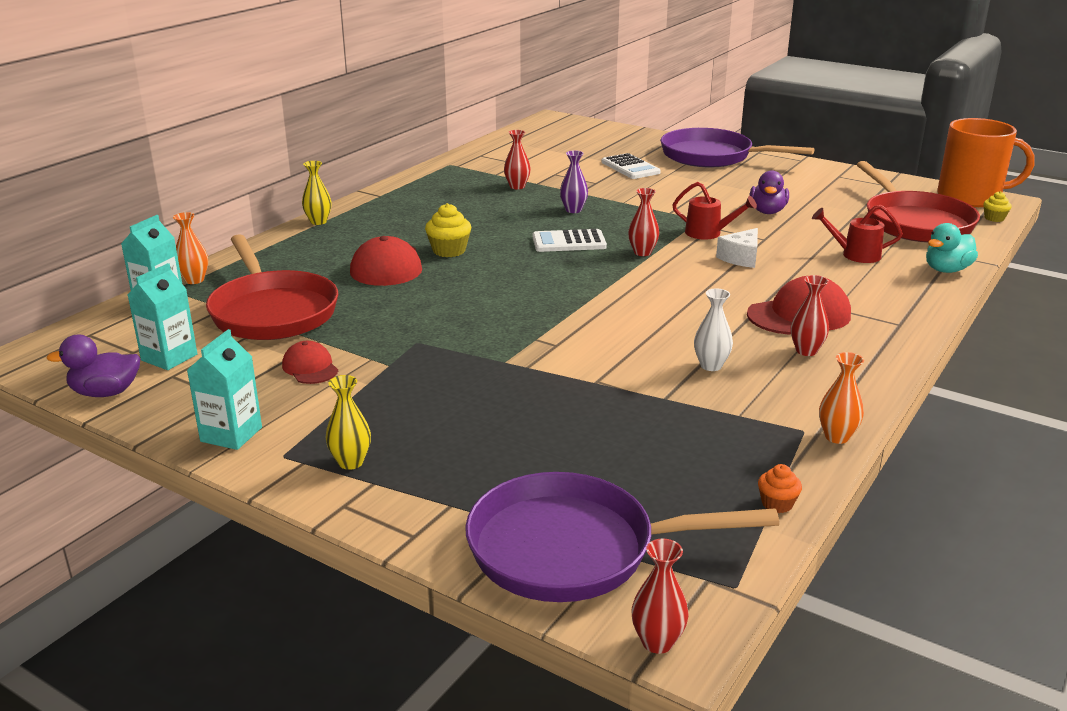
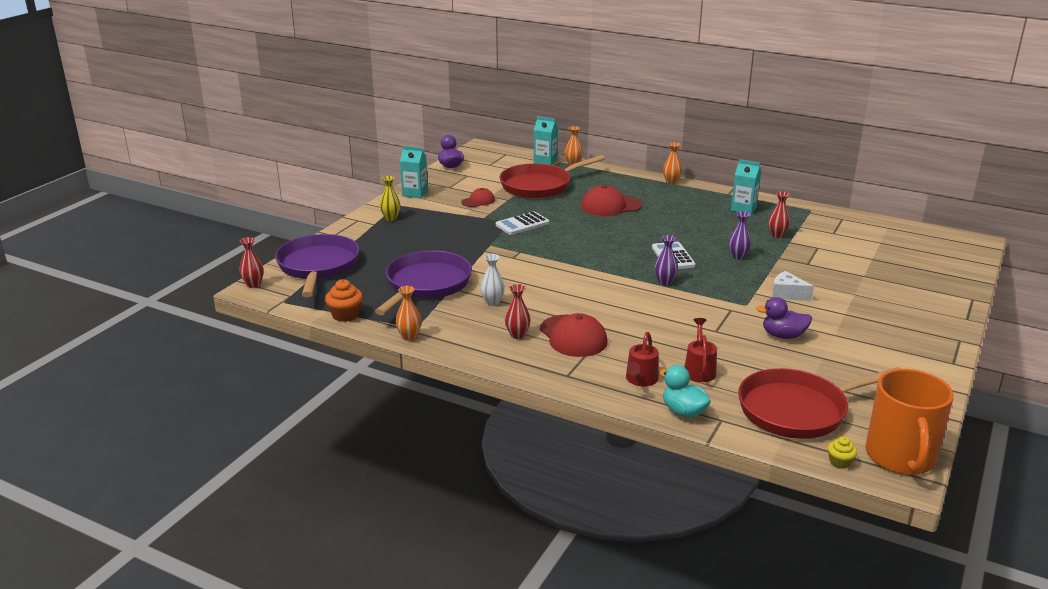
camera: 85 degrees right, 0 degrees up
(169, 357) = (485, 172): turquoise carton -> turquoise carton (743, 209)
(318, 222) = (671, 182): yellow vase -> orange vase
(449, 250) = (641, 221): yellow cupcake -> none
(630, 167) = (858, 277): white calculator -> white calculator (522, 224)
(642, 252) = (665, 282): red vase -> purple vase
(708, 233) = (716, 308): red watering can -> red watering can (640, 380)
(712, 156) = (923, 315): purple pan -> purple pan (426, 285)
(741, 258) = (670, 319): white cheese -> white cheese (787, 294)
(777, 504) = (345, 315): orange cupcake -> orange cupcake, size x1.63

